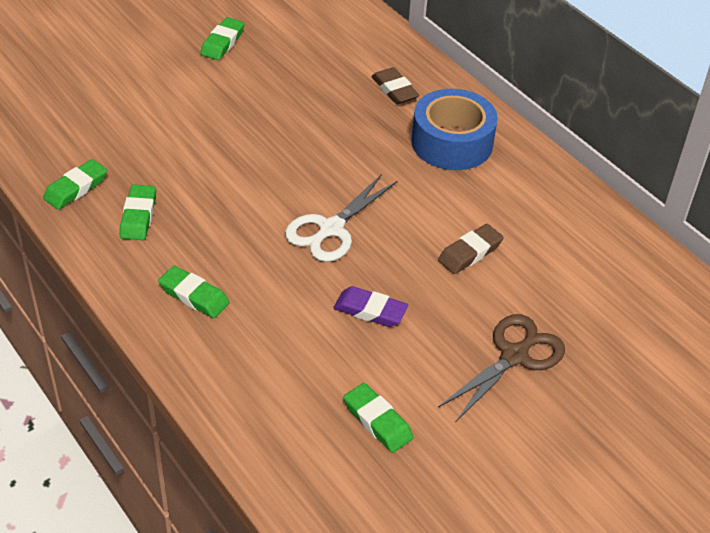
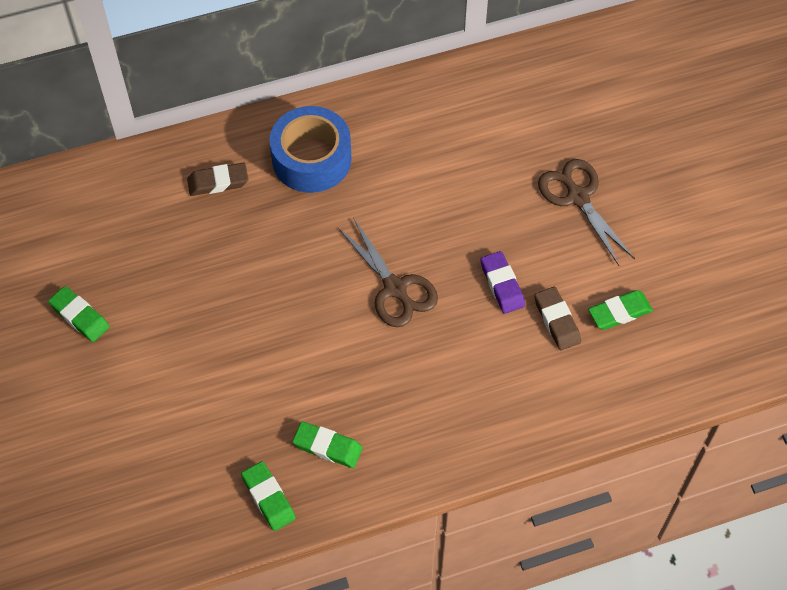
camera: 70 degrees left, 15 degrees up
(194, 296) = (446, 418): green eraser -> none
(331, 229) = (395, 288): white scissors -> brown scissors
(370, 310) = (502, 285): purple eraser -> purple eraser turned 60 degrees counterclockwise
(470, 253) = (456, 190): brown eraser -> brown eraser (556, 321)

